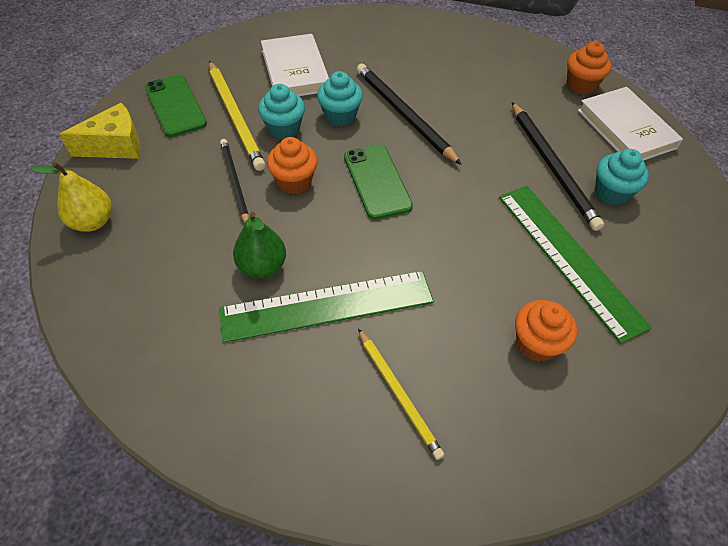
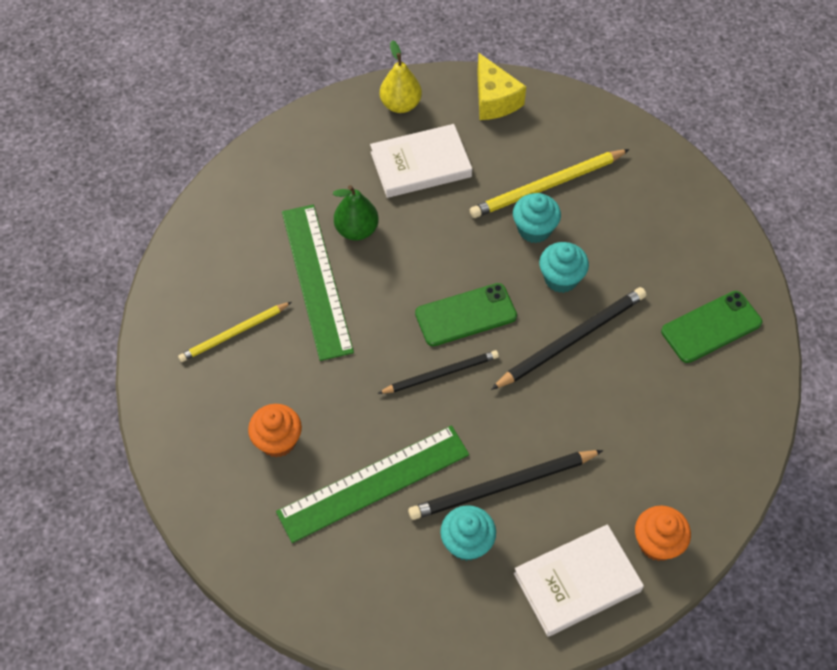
camera: 90 degrees right, 5 degrees up
(175, 106) = (557, 134): green phone -> green phone (711, 327)
(235, 182) = (454, 198): black pencil -> black pencil (441, 374)
(294, 181) = (459, 245): orange cupcake -> none
(295, 70) = (632, 231): white book -> white book (421, 165)

